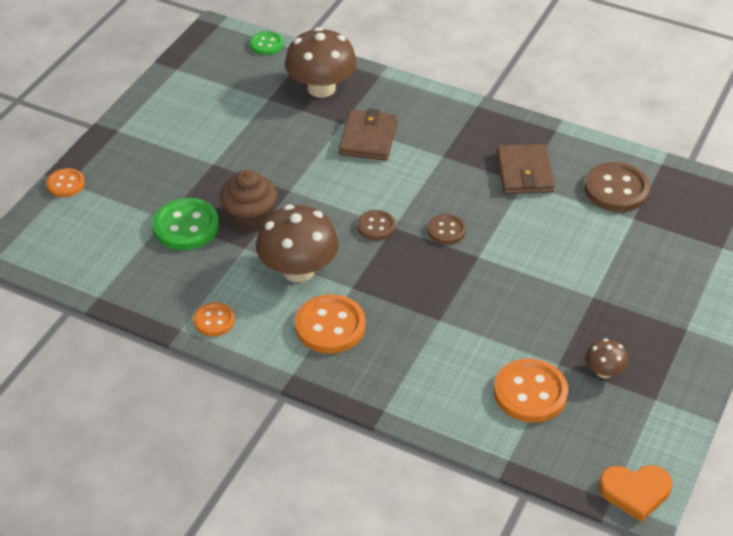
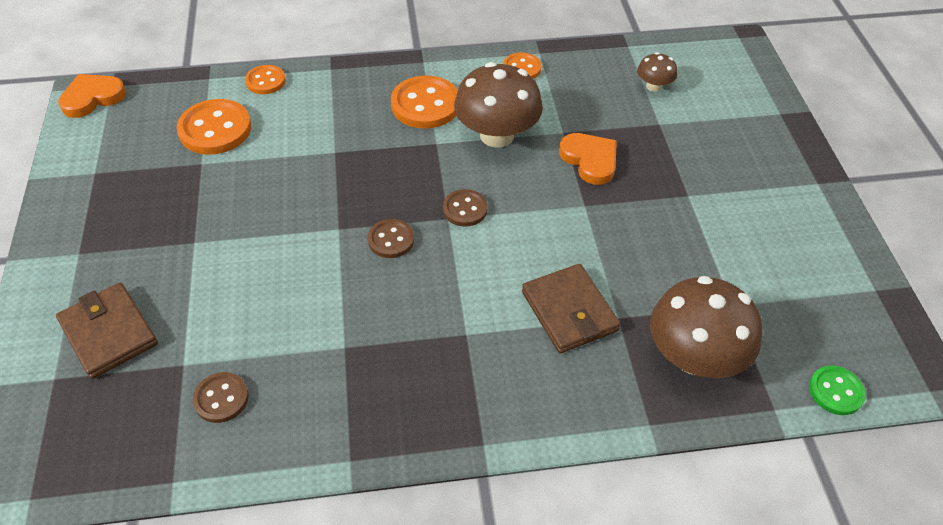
camera: 145 degrees right, 5 degrees up
(66, 184) = (779, 111): orange button -> orange button (265, 81)
(186, 226) = (633, 125): green button -> none
(250, 217) = (590, 160): brown cupcake -> orange heart
(524, 172) = (352, 362): brown wallet -> brown wallet (109, 333)
(604, 371) = (153, 175): brown mushroom -> brown mushroom (653, 86)
(616, 189) = (221, 398): brown button -> brown button, size x0.58

